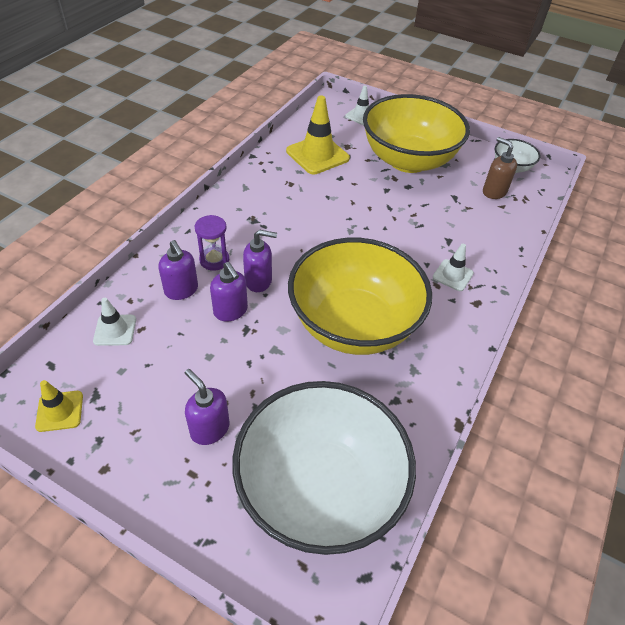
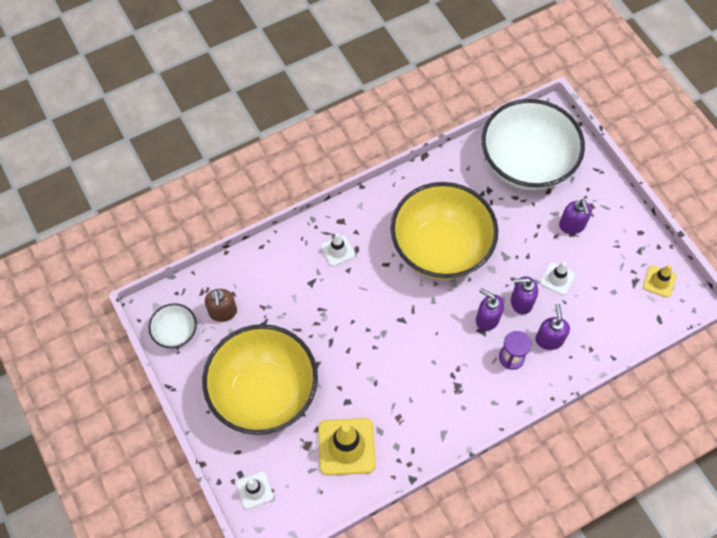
camera: 145 degrees left, 15 degrees up
(115, 330) = (609, 327): white traffic cone -> white traffic cone (557, 278)
(231, 311) = (521, 302): purple soap dispenser -> purple soap dispenser turned 90 degrees counterclockwise

